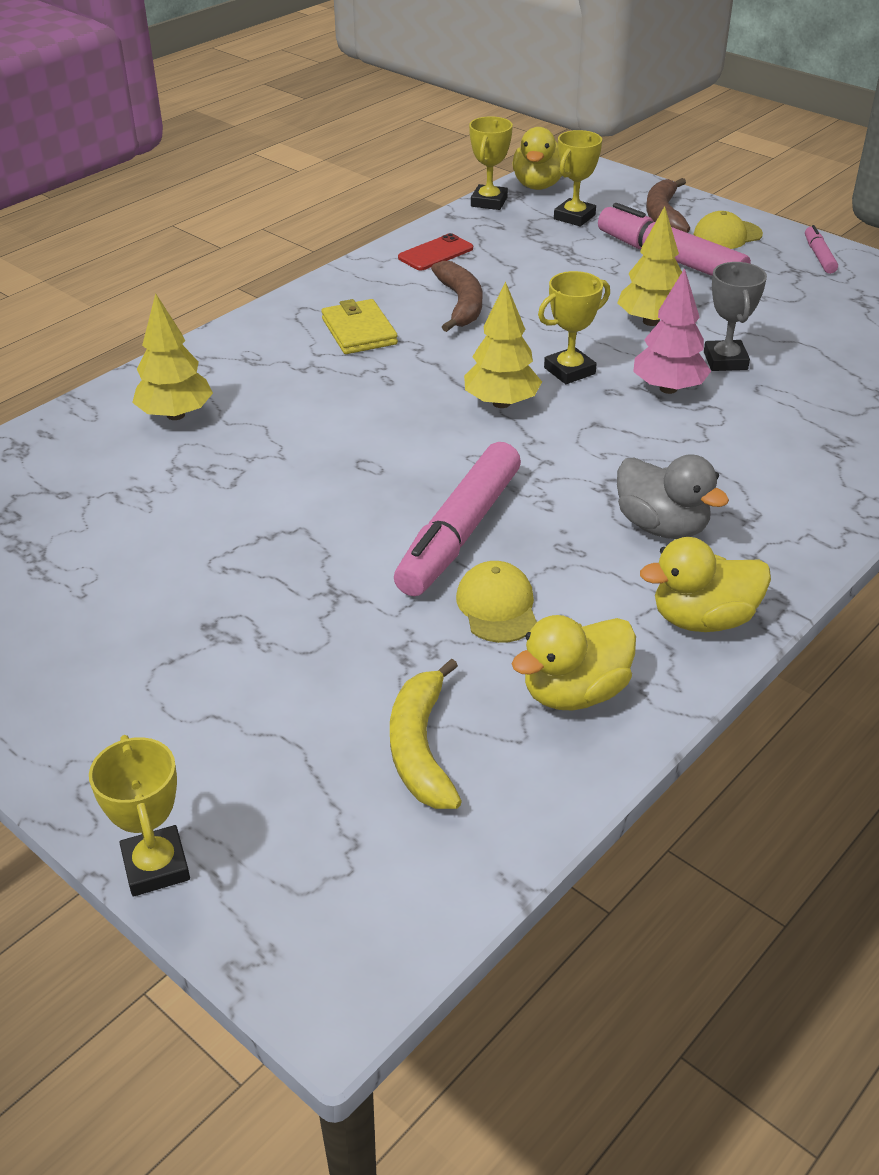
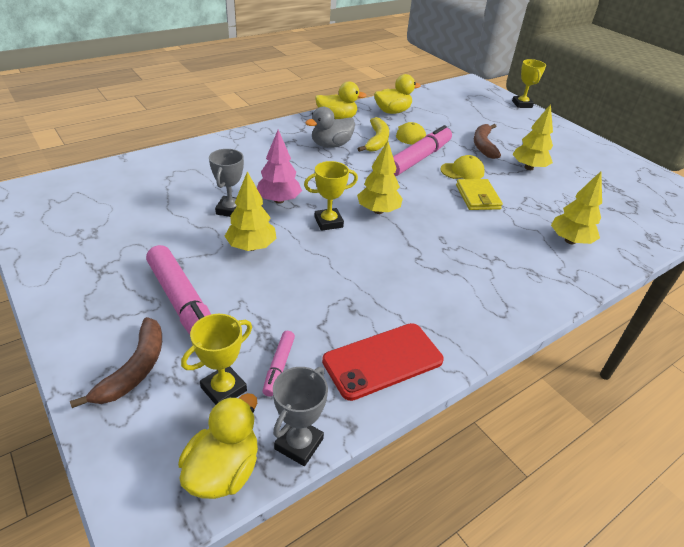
camera: 170 degrees left, 0 degrees up
(207, 564) = (528, 168): none -> yellow tree
(359, 331) = (458, 281): yellow wallet -> yellow wallet (477, 197)
(421, 747) = (445, 110): yellow banana -> yellow banana (377, 141)
(435, 253) = (383, 361): red phone -> red phone, size x1.65
(461, 304) = (378, 292): brown banana -> brown banana (483, 145)
(489, 202) = (299, 444): yellow trophy -> grey trophy
(662, 526) = (331, 145): grey duck -> grey duck turned 90 degrees counterclockwise
(727, 235) = (107, 324): yellow cap -> yellow cap (462, 171)
(819, 256) = (63, 281): pink marker -> pink marker (279, 366)

